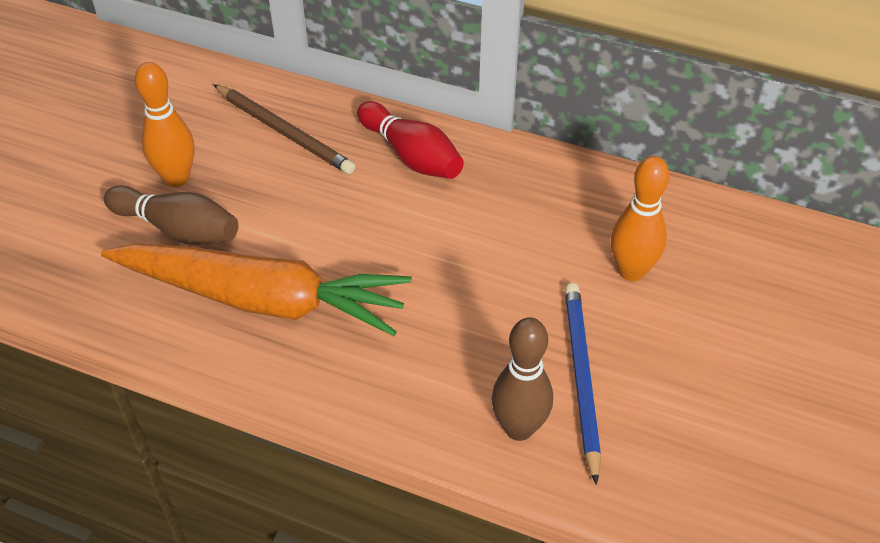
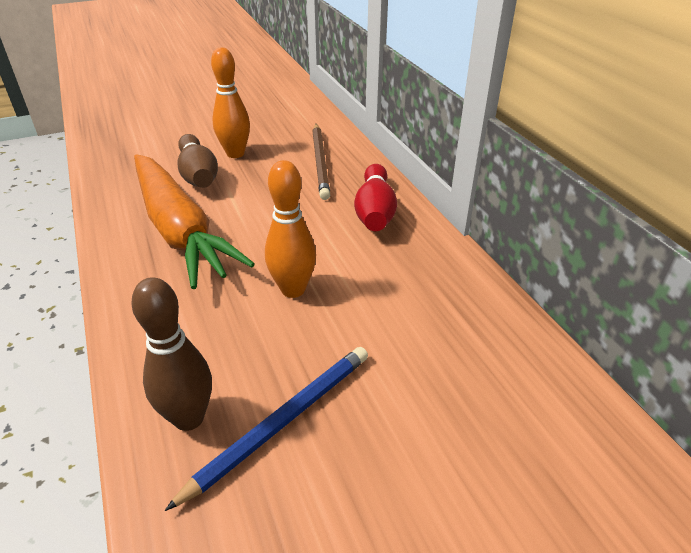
camera: 45 degrees right, 10 degrees down
(631, 271) = (431, 378): orange bowling pin -> orange bowling pin (293, 289)

